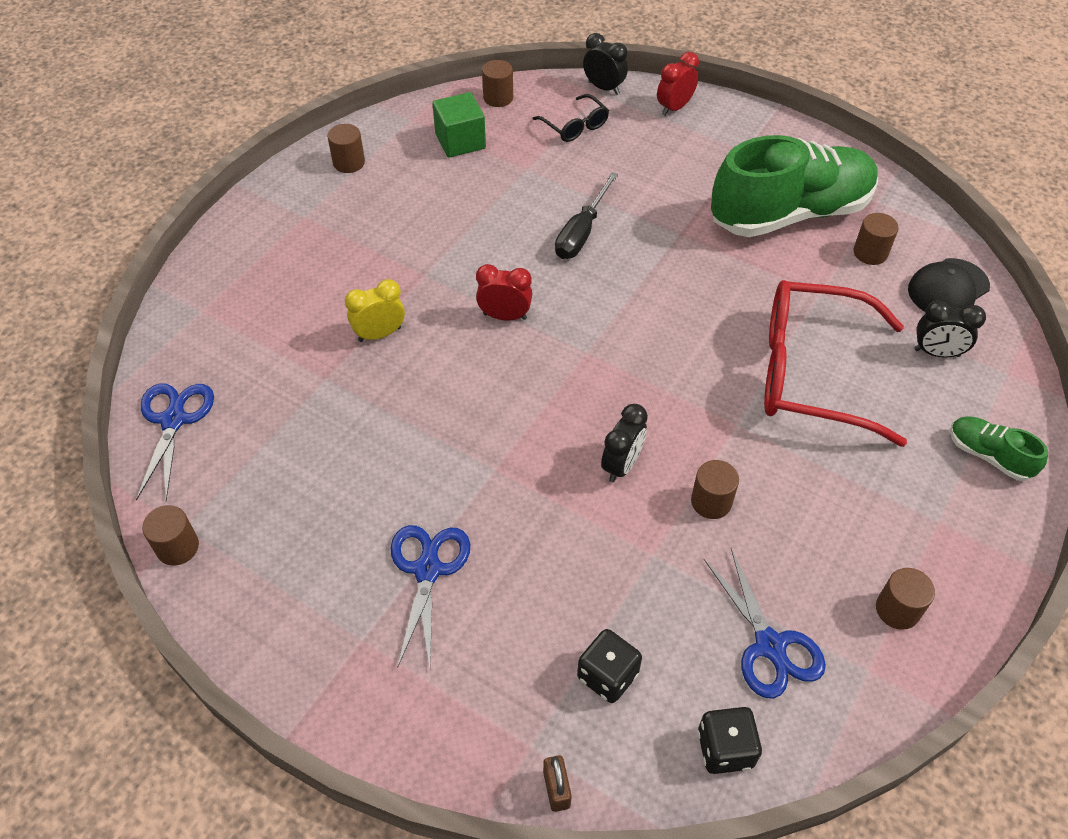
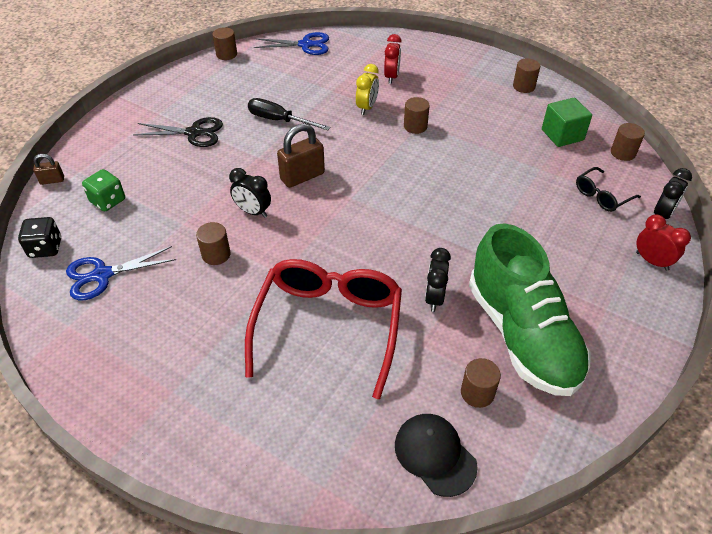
camera: 90 degrees right, 5 degrees down
(379, 334) = (367, 108): yellow clock -> yellow clock turned 45 degrees clockwise
(427, 570) = (194, 133): blue scissors -> black scissors
(505, 316) = (384, 159): red clock -> red clock (391, 77)
(543, 409) = (302, 176): none -> brown padlock
(581, 232) = (473, 197): black screwdriver -> black screwdriver (279, 120)
(607, 675) = (108, 201): black dice -> green dice
(897, 610) = (106, 349): brown cylinder -> brown cylinder (415, 126)
(936, 353) = (349, 426): black clock -> black clock (434, 298)
(988, 455) = (229, 444): green shoe -> none

